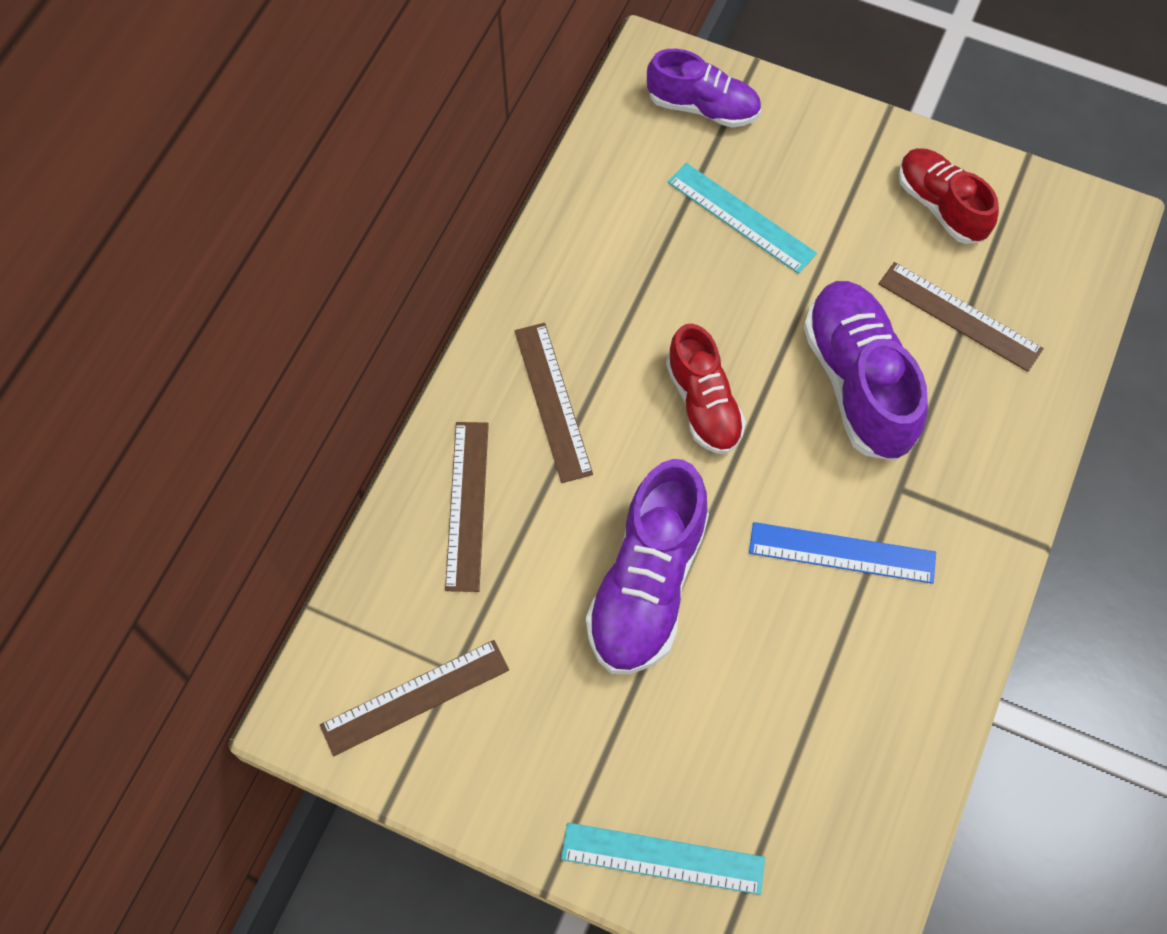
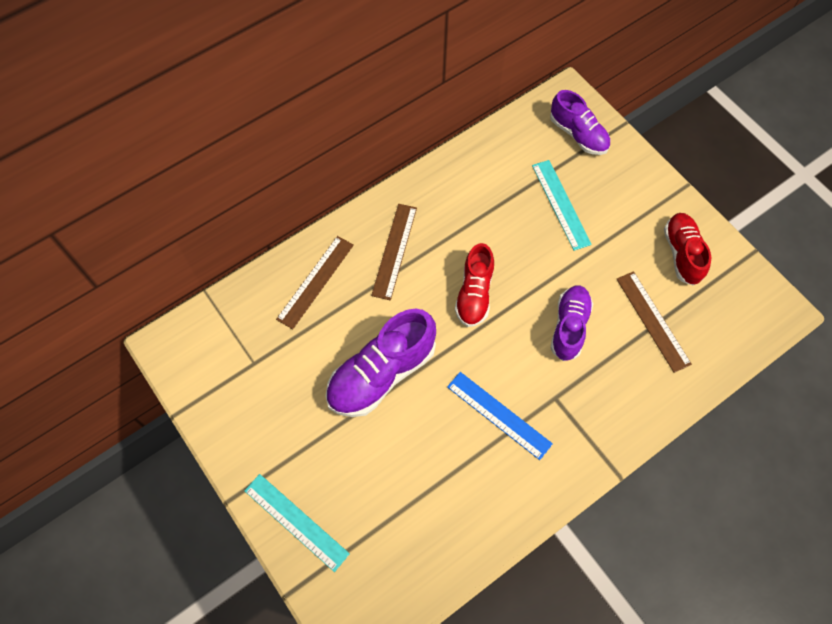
camera: 30 degrees right, 0 degrees up
(415, 697) = (226, 365): brown ruler -> none
(858, 382) = (569, 327): purple shoe -> purple shoe, size x0.65

